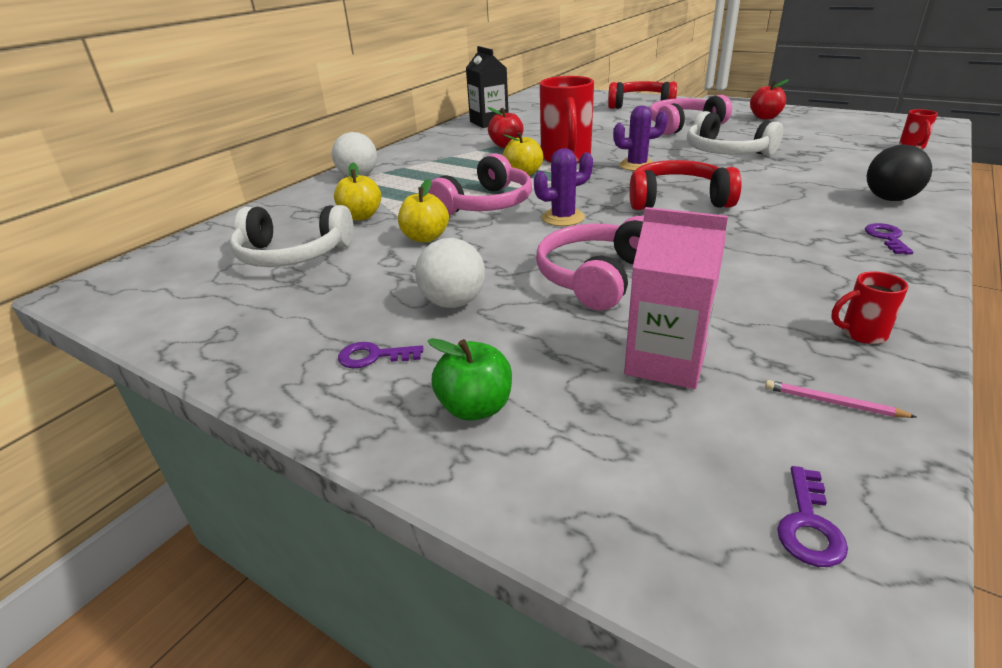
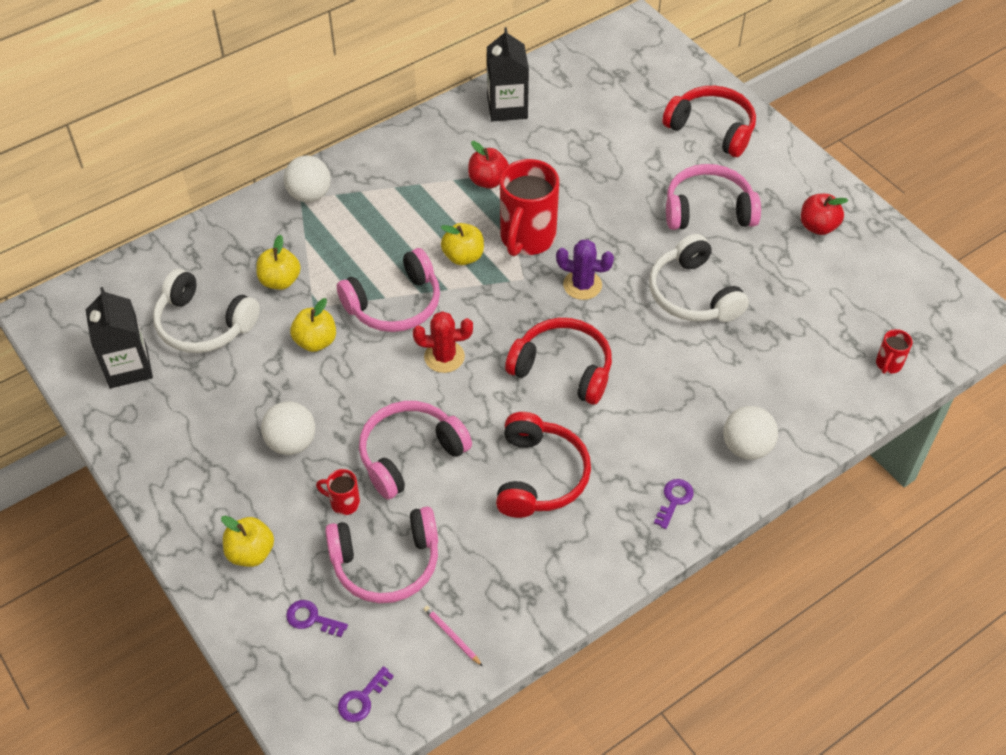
camera: 20 degrees right, 20 degrees up
(211, 300) = (128, 367): none -> black carton
(373, 356) = (213, 480): purple key -> purple key (311, 618)
(475, 407) = (251, 553): green apple -> yellow apple
(563, 218) = (444, 357): purple cactus -> red cactus
(665, 362) = (386, 563): pink carton -> pink headphones
(744, 256) = (539, 476): none -> red headphones
(861, 334) = (531, 592): red mug -> red mug (343, 503)
(890, 199) = (746, 447): black ball -> white ball

